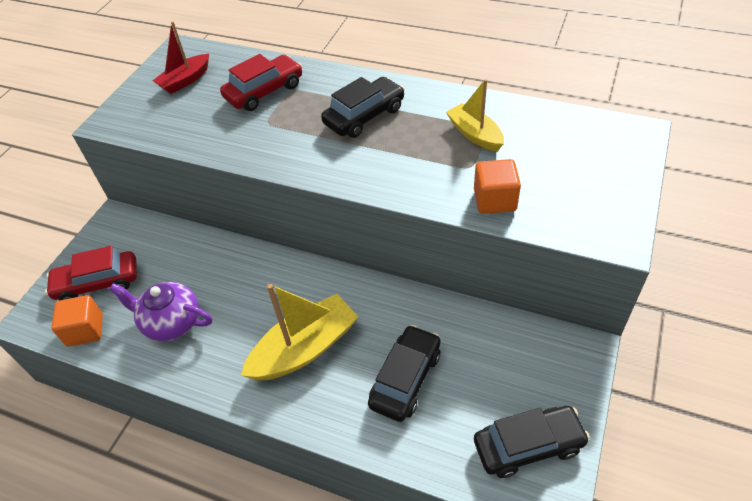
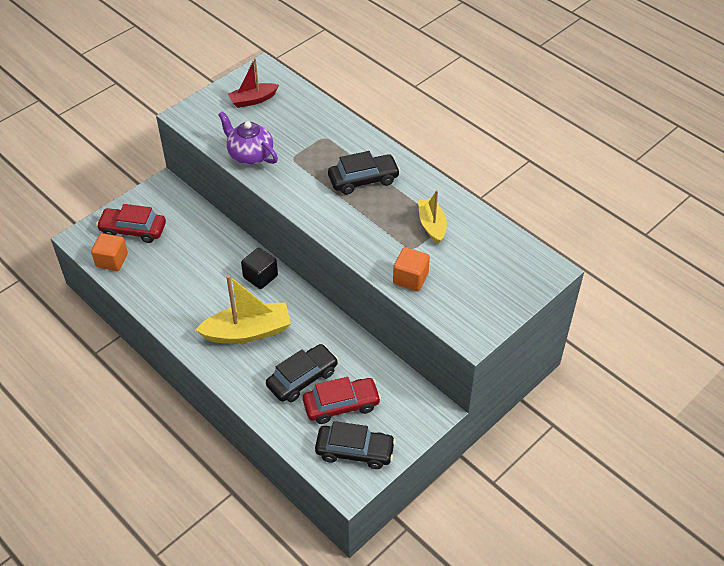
camera: 20 degrees right, 0 degrees up
(171, 322) = (169, 278): purple teapot -> purple teapot (250, 155)
(264, 91) = (304, 131): red car -> red car (341, 405)
(284, 276) = (260, 276): none -> black cube

